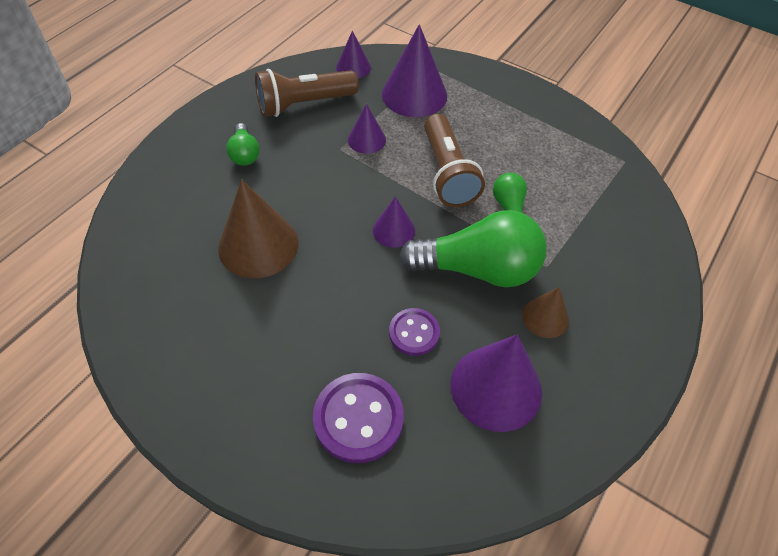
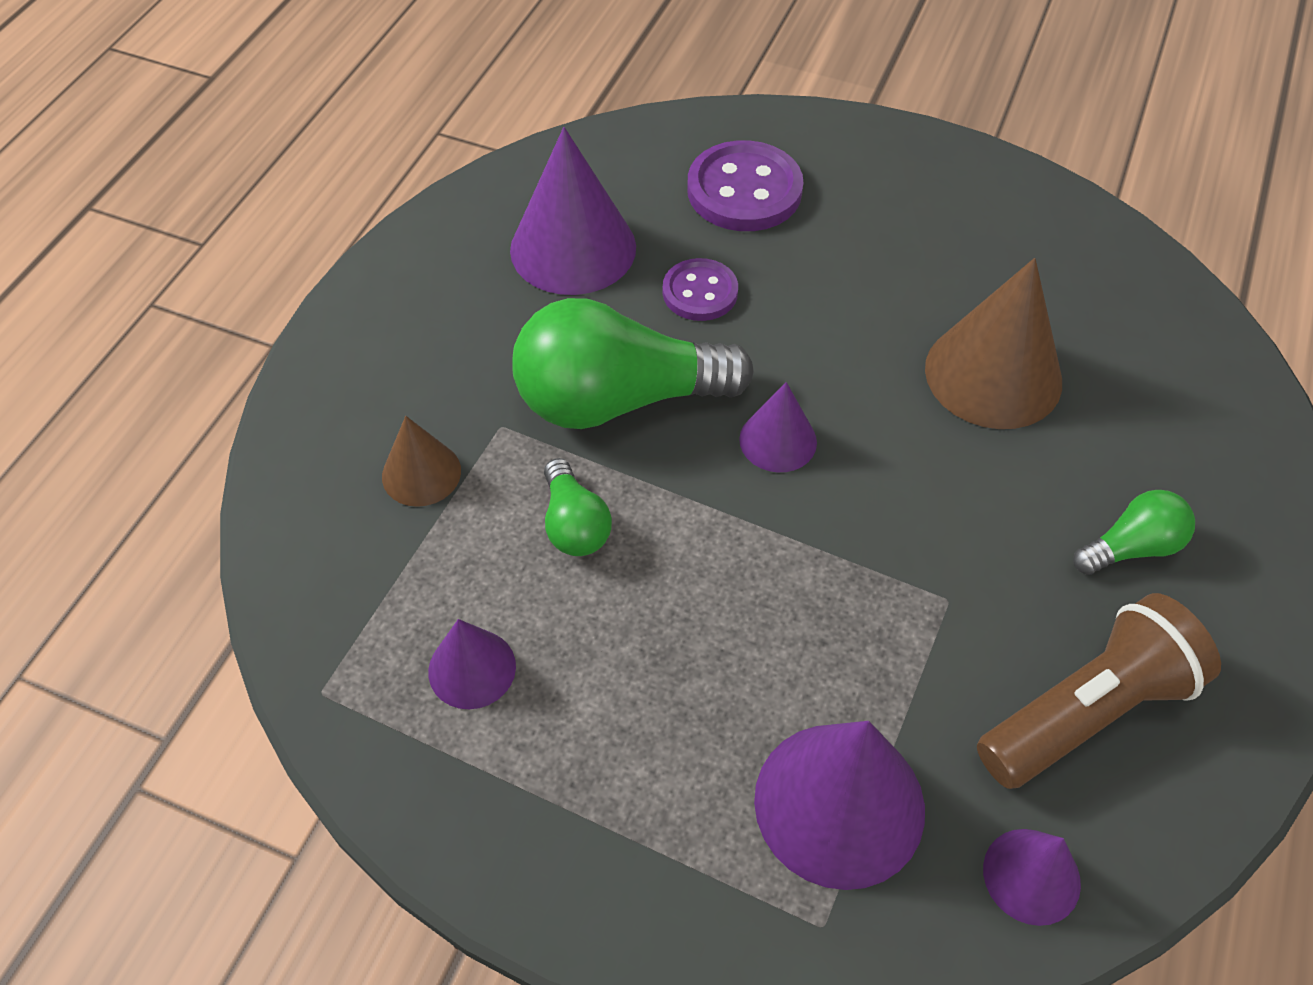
camera: 170 degrees right, 0 degrees up
(244, 153) = (1131, 547): green light bulb -> green light bulb turned 90 degrees clockwise
(366, 140) = (902, 634): purple cone -> purple cone (472, 668)
(447, 173) = (708, 581): brown flashlight -> none
(545, 317) = (505, 345): brown cone -> brown cone (421, 473)

